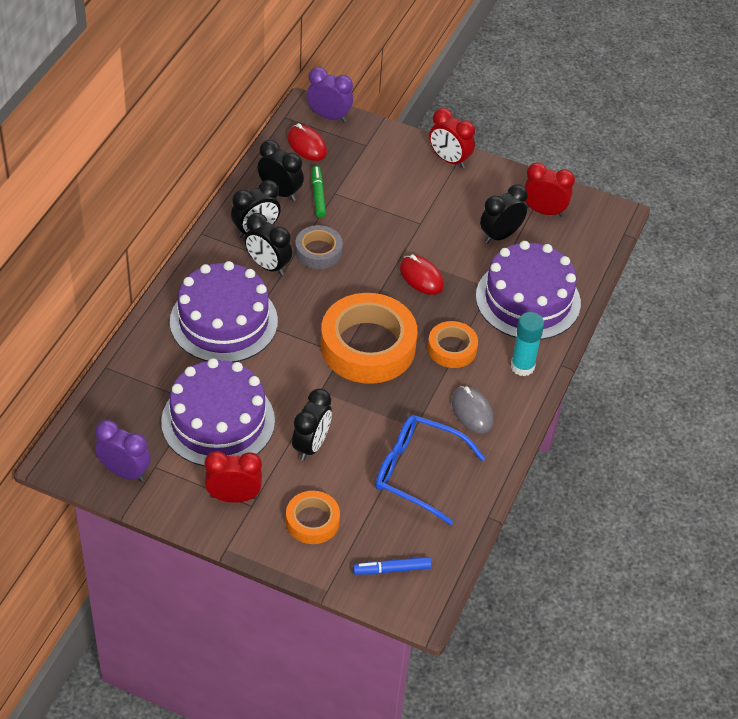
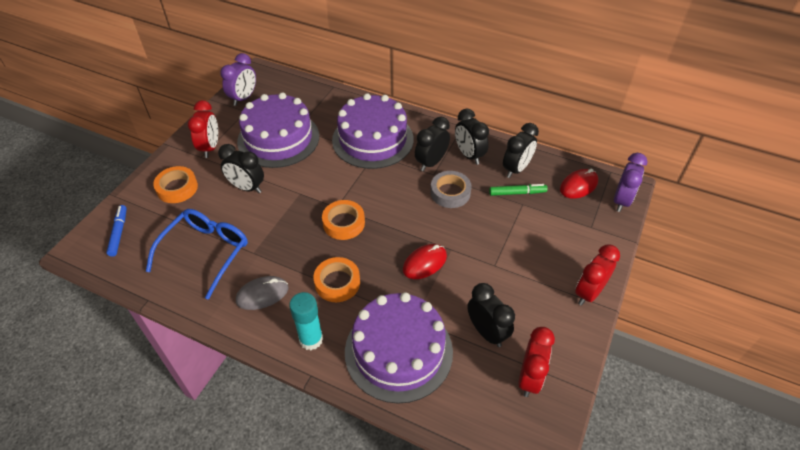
camera: 95 degrees right, 0 degrees up
(368, 346) = (344, 223): orange tape -> orange tape, size x0.52

